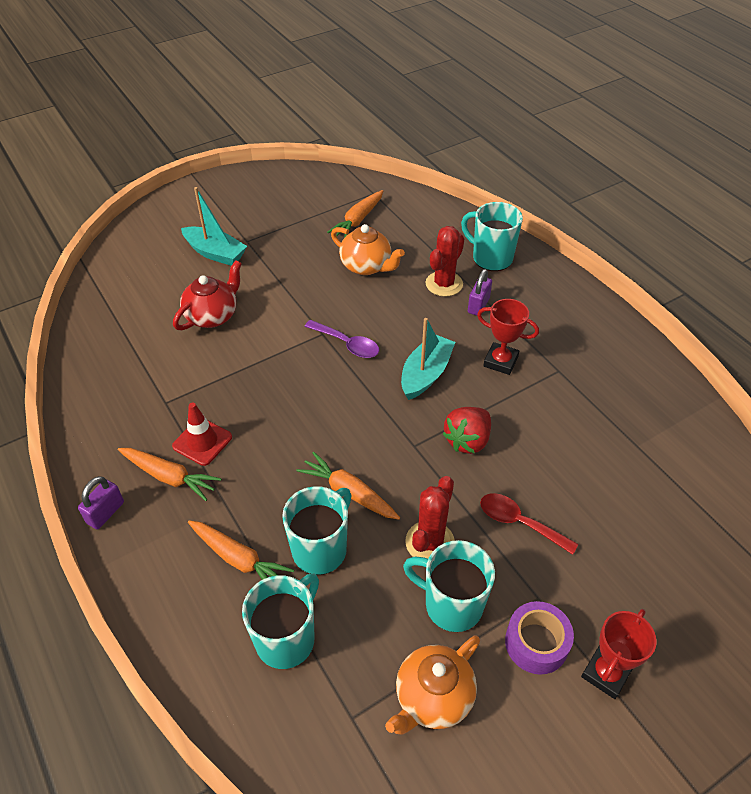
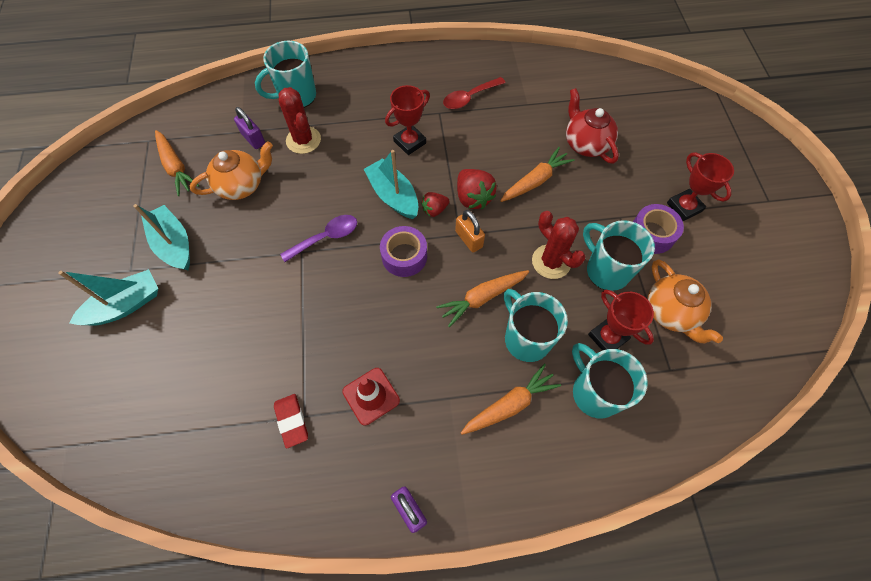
camera: 65 degrees left, 15 degrees up
(157, 396) = (292, 421): none -> red eraser
(169, 477) = (397, 438): orange carrot -> orange carrot (535, 181)
(212, 316) = (216, 336): red teapot -> red teapot (585, 144)
(284, 253) = (174, 244): none -> turquoise boat
(361, 410) = (404, 256): none -> purple tape
(362, 632) = (607, 337): none -> red trophy
(413, 455) = (469, 239): none -> orange padlock
(430, 413) = (434, 210): none -> red strawberry
(451, 604) = (606, 270): turquoise mug -> turquoise mug turned 90 degrees clockwise
(478, 305) = (343, 129): purple padlock -> purple padlock (253, 139)
(519, 522) = (558, 200): red spoon -> red spoon (469, 98)

